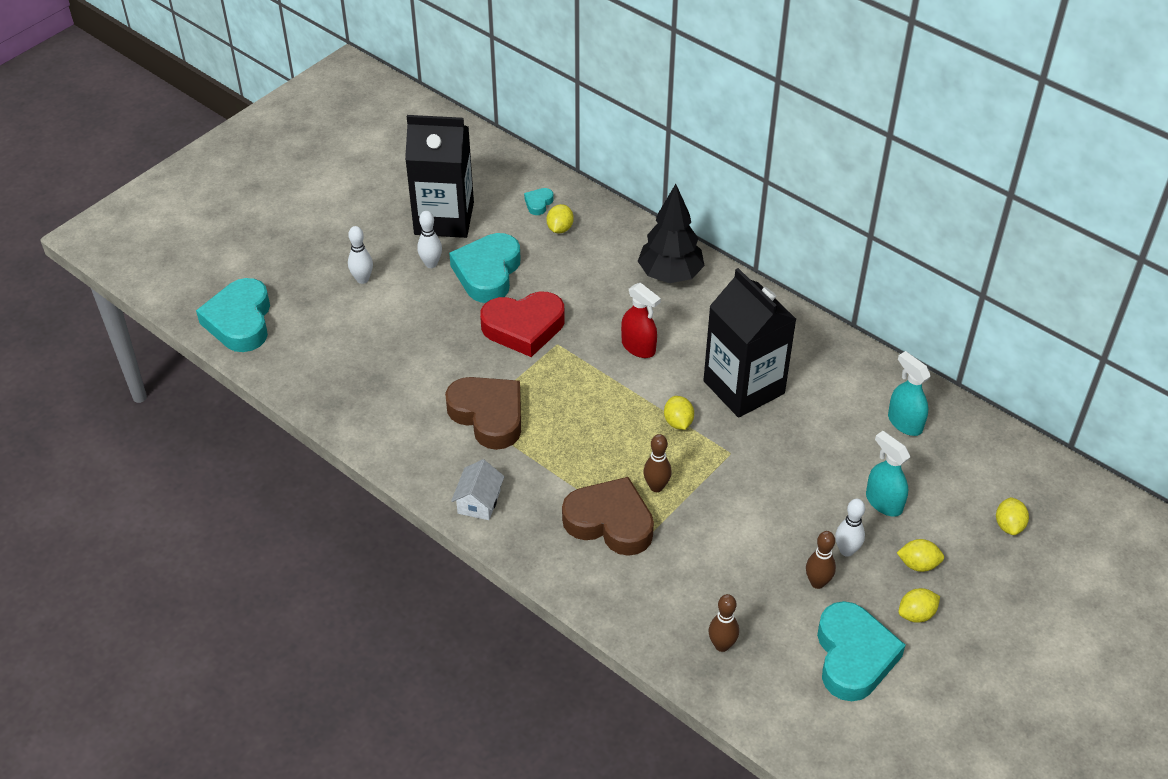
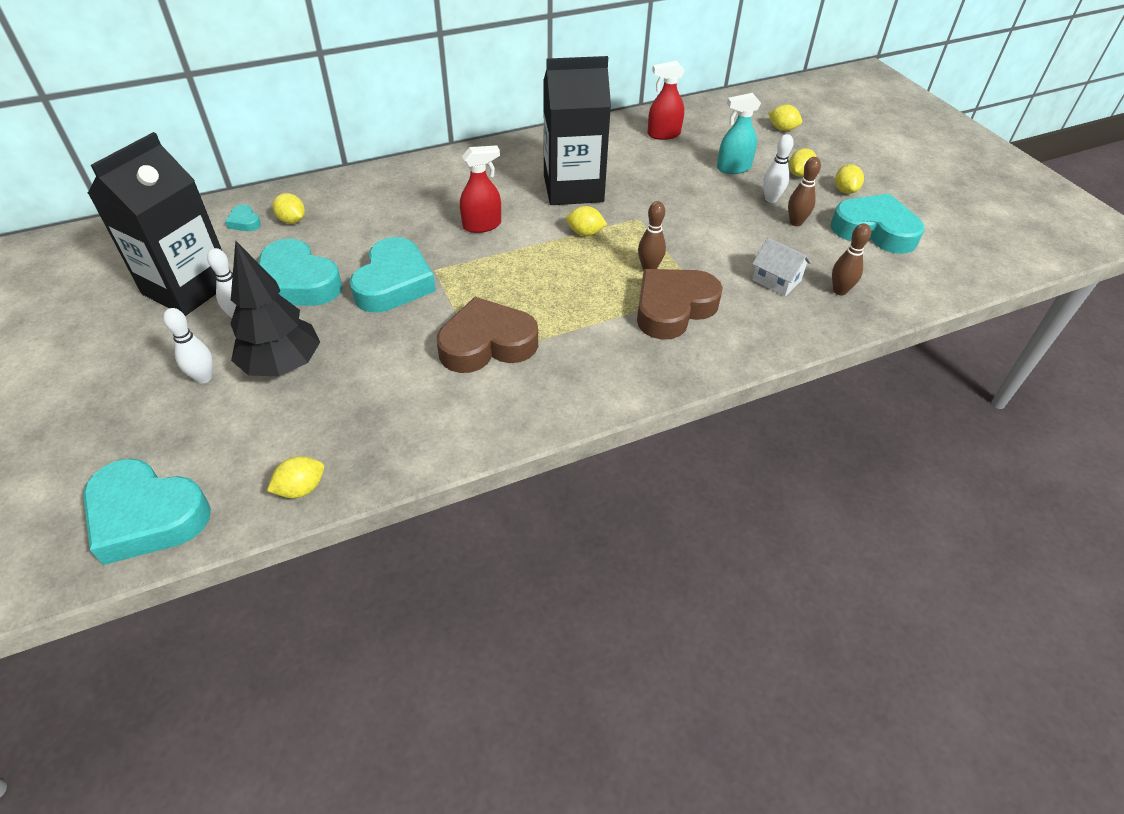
camera: 65 degrees left, 0 degrees up
(296, 381) = (301, 488): none -> yellow lemon
(479, 502) = (595, 387): white house -> white house (776, 280)
(524, 327) = (394, 283): red heart -> turquoise heart
(670, 275) = (415, 182): black tree -> black tree (283, 366)
(904, 423) = (663, 134): turquoise spray bottle -> red spray bottle

